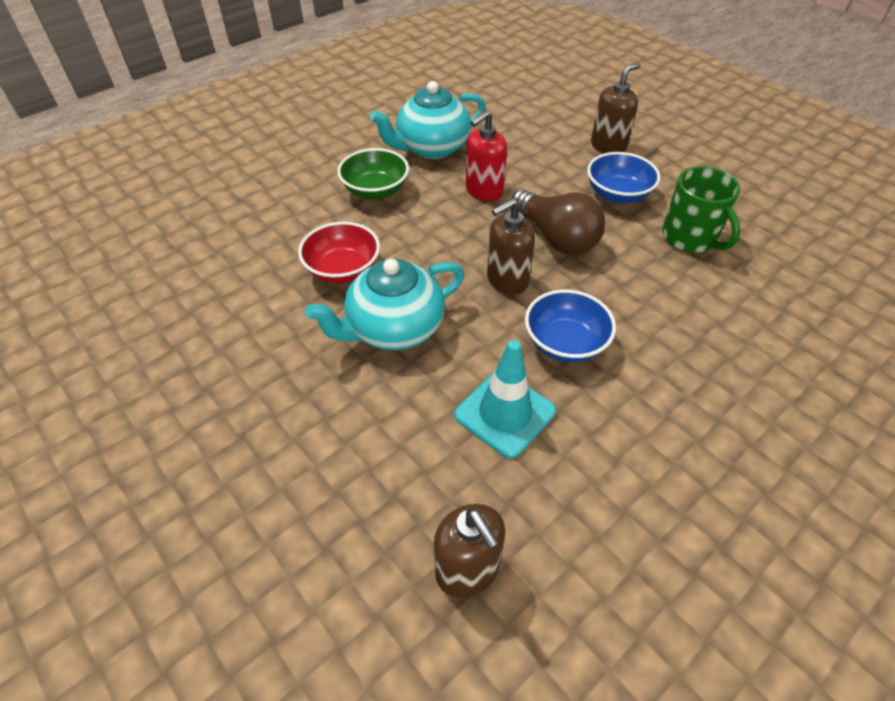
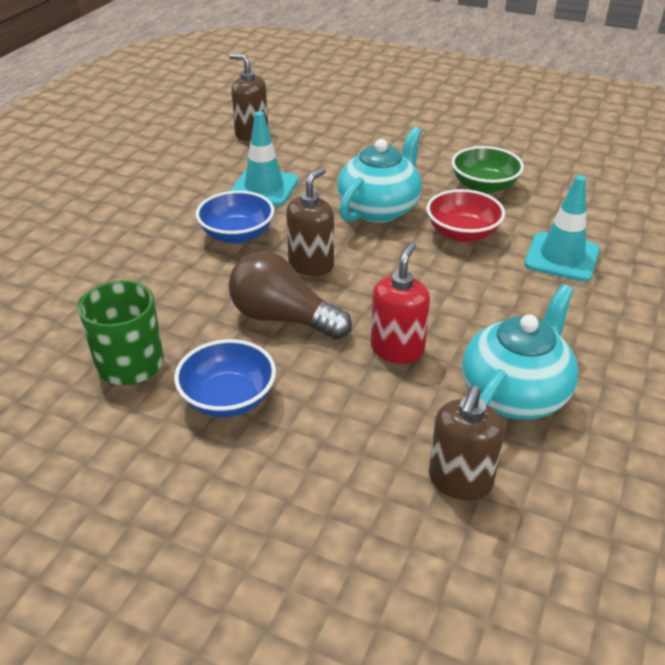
camera: 155 degrees right, 10 degrees down
(289, 219) = (561, 257): none -> turquoise traffic cone
(375, 190) = (517, 312): green bowl -> green bowl (484, 186)
(608, 146) = (266, 487): brown soap dispenser -> brown soap dispenser (460, 481)

